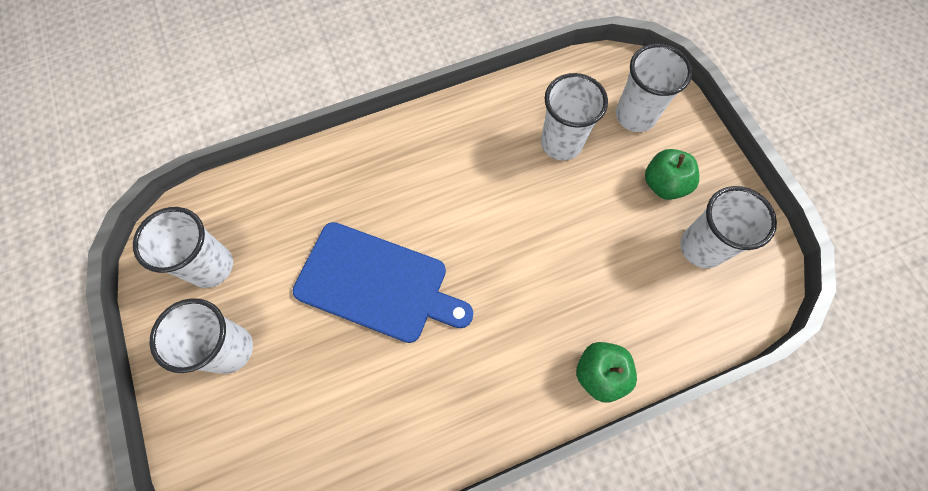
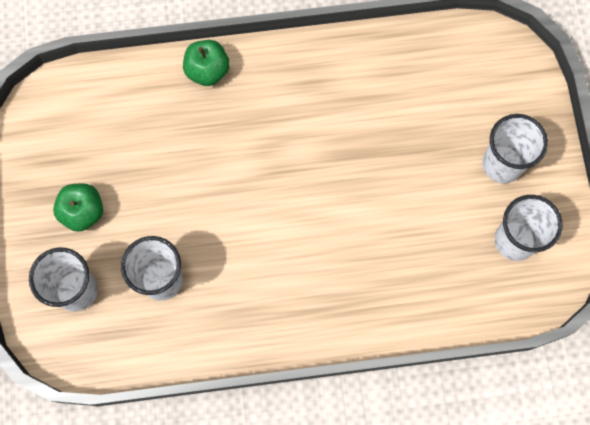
camera: 165 degrees left, 5 degrees up
(377, 284) = (369, 187): blue cutting board -> none
(701, 247) = (78, 146): white cup -> none

